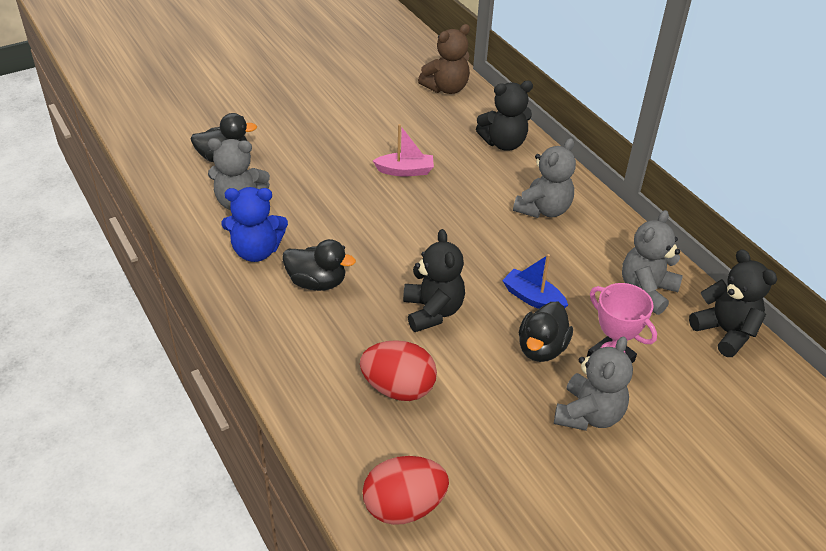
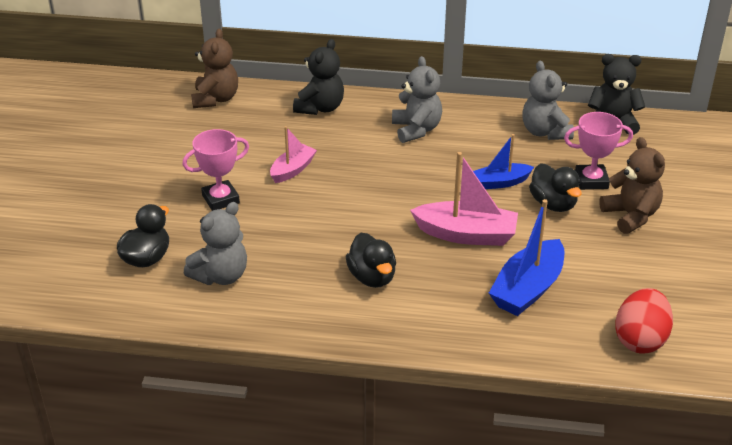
camera: 50 degrees left, 5 degrees down
(256, 251) = (296, 293): blue teddy bear -> none
(317, 282) = (372, 277): black duck -> black duck turned 105 degrees clockwise
(328, 155) = (220, 199): none -> pink trophy
(398, 388) = (527, 289): red egg -> blue boat
(432, 311) = (466, 234): black teddy bear -> pink boat
(588, 414) = (630, 216): grey teddy bear -> brown teddy bear

